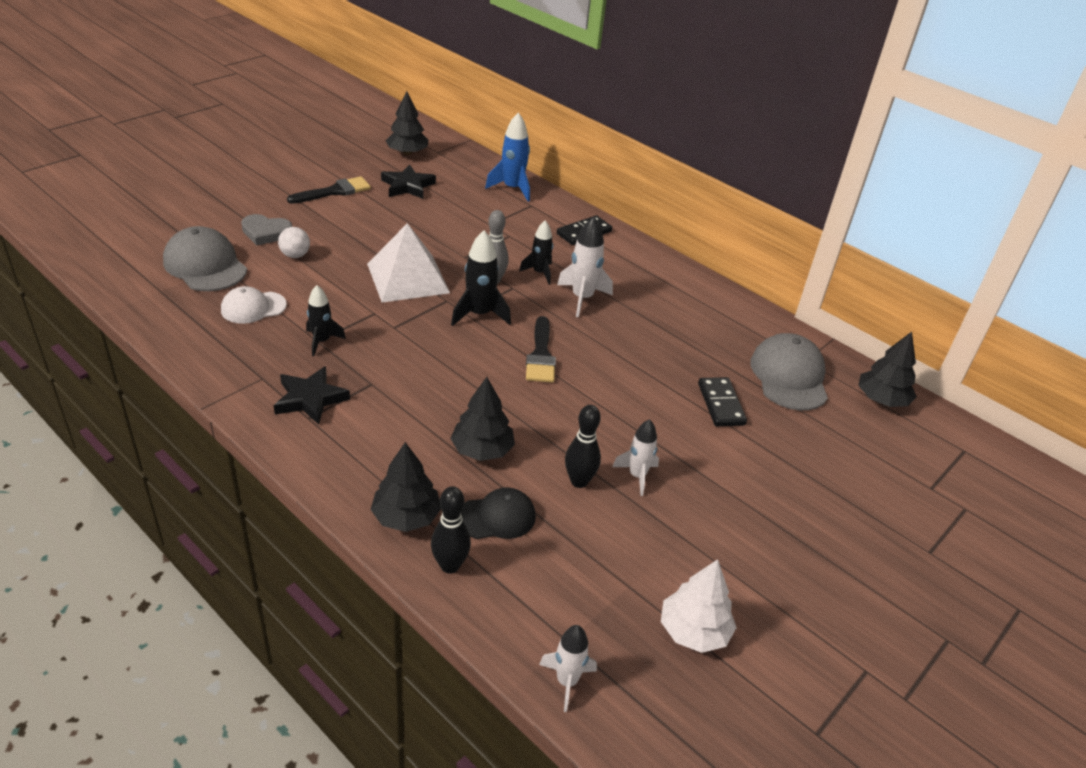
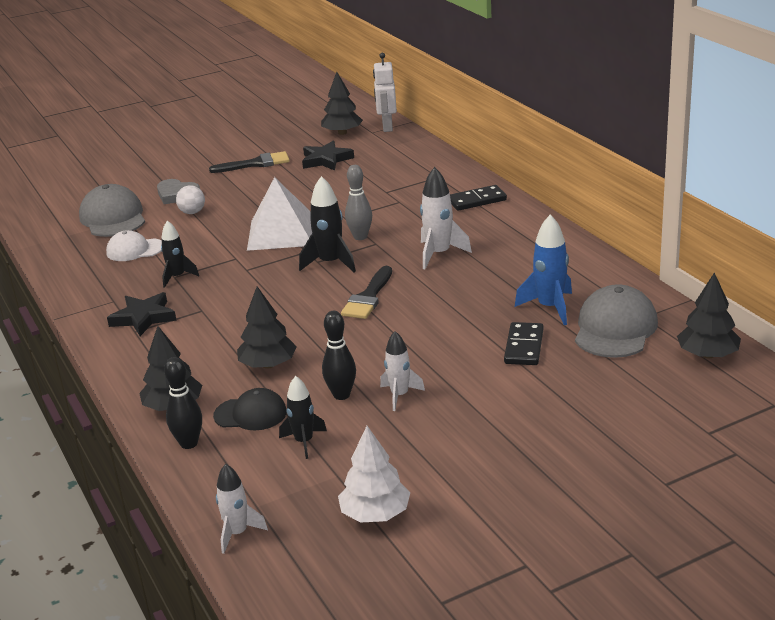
camera: 25 degrees right, 10 degrees down
(449, 146) = (387, 127): none -> white robot
(512, 188) = (427, 163): blue rocket -> blue rocket (550, 308)
(539, 273) = (409, 232): black rocket -> black rocket (304, 442)

